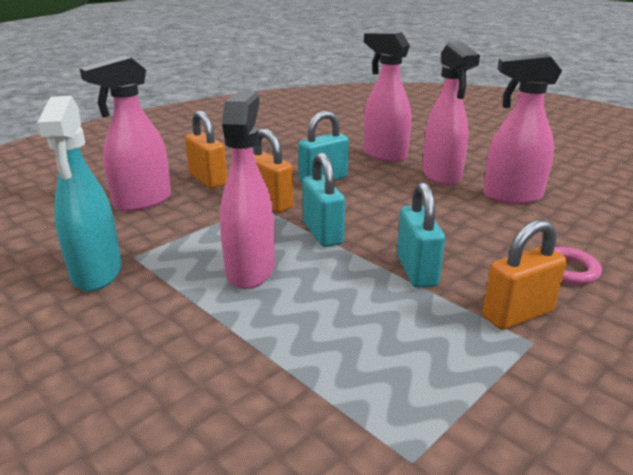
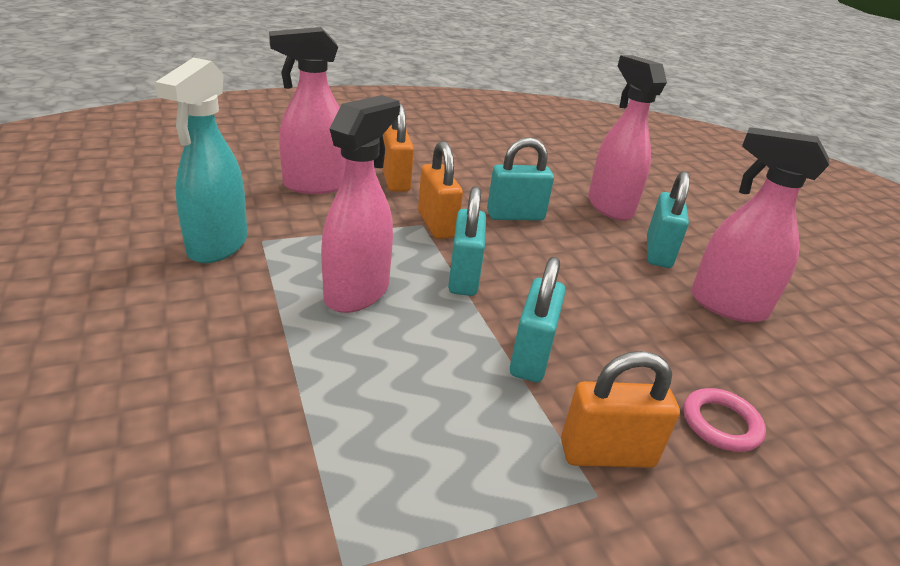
camera: 20 degrees right, 5 degrees up
(441, 176) = (658, 252): pink spray bottle -> turquoise padlock

